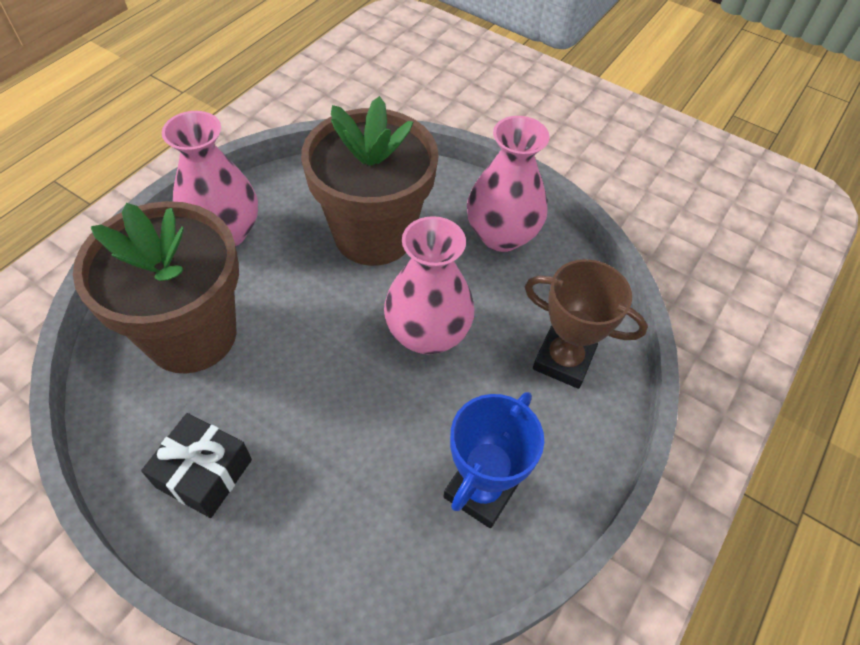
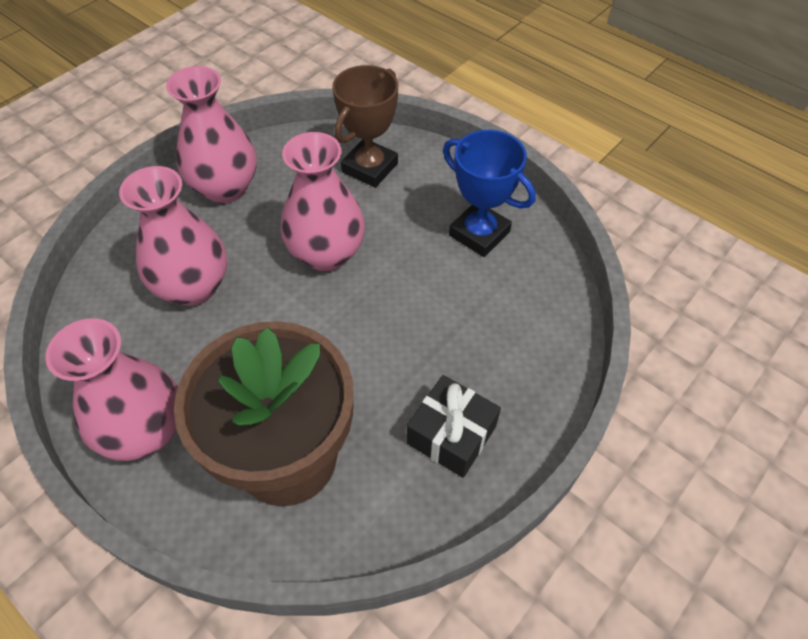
camera: 80 degrees left, 0 degrees up
(373, 235) = (193, 287): brown flower pot -> pink vase

